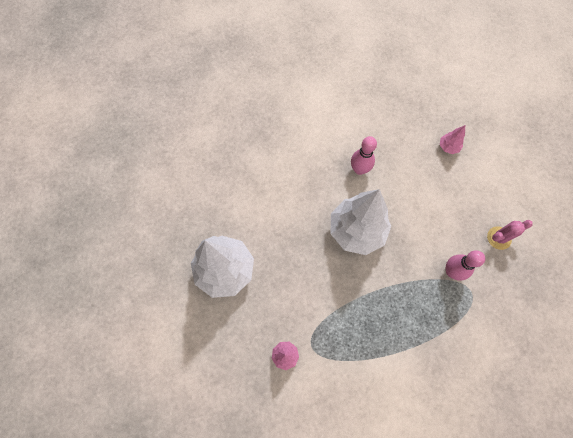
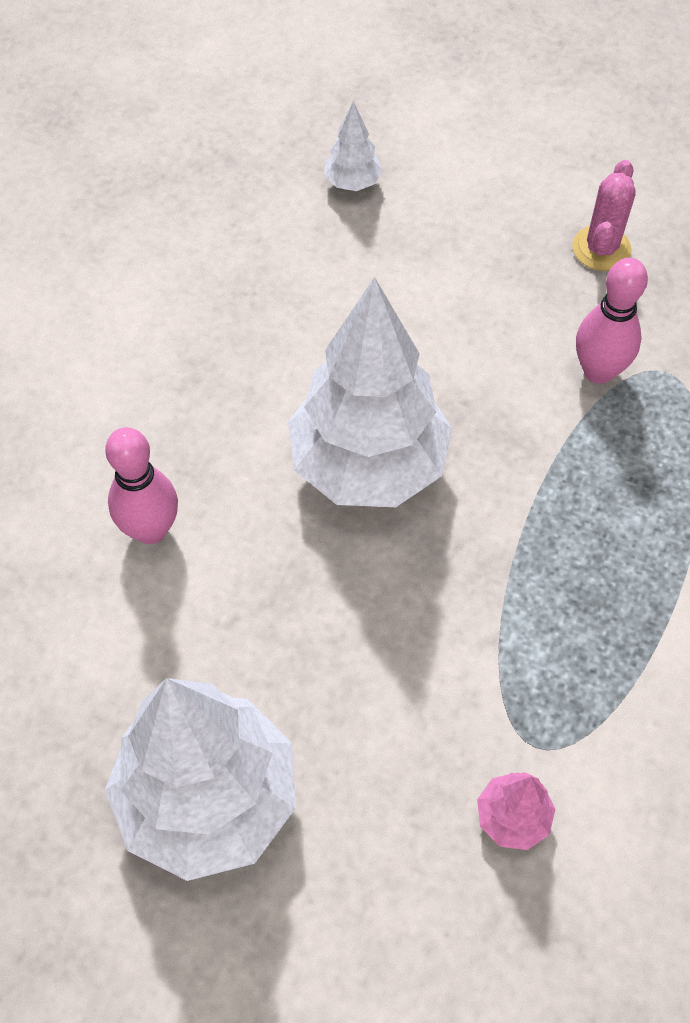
camera: 50 degrees left, 10 degrees down
(359, 169) = (245, 358): pink bowling pin -> pink bowling pin (150, 530)
(448, 147) = (352, 182): pink tree -> white tree

